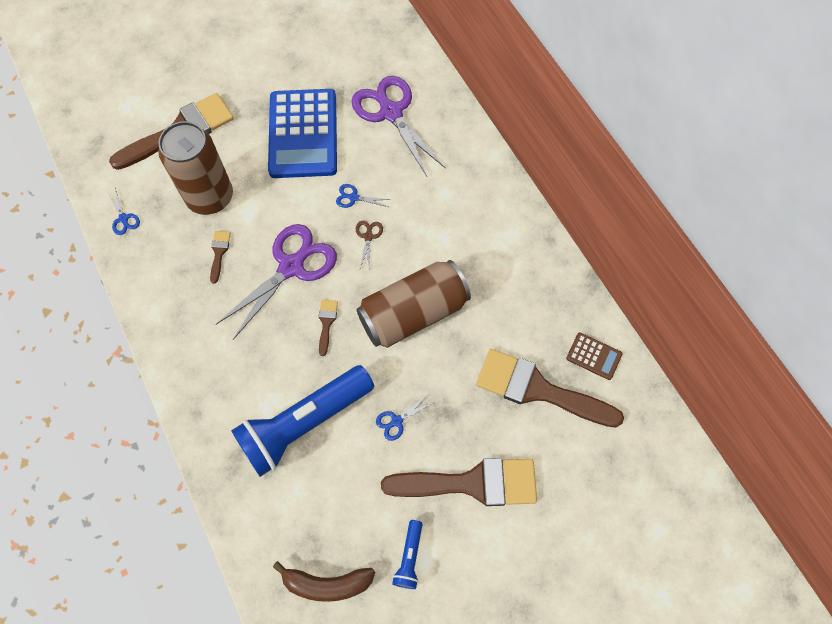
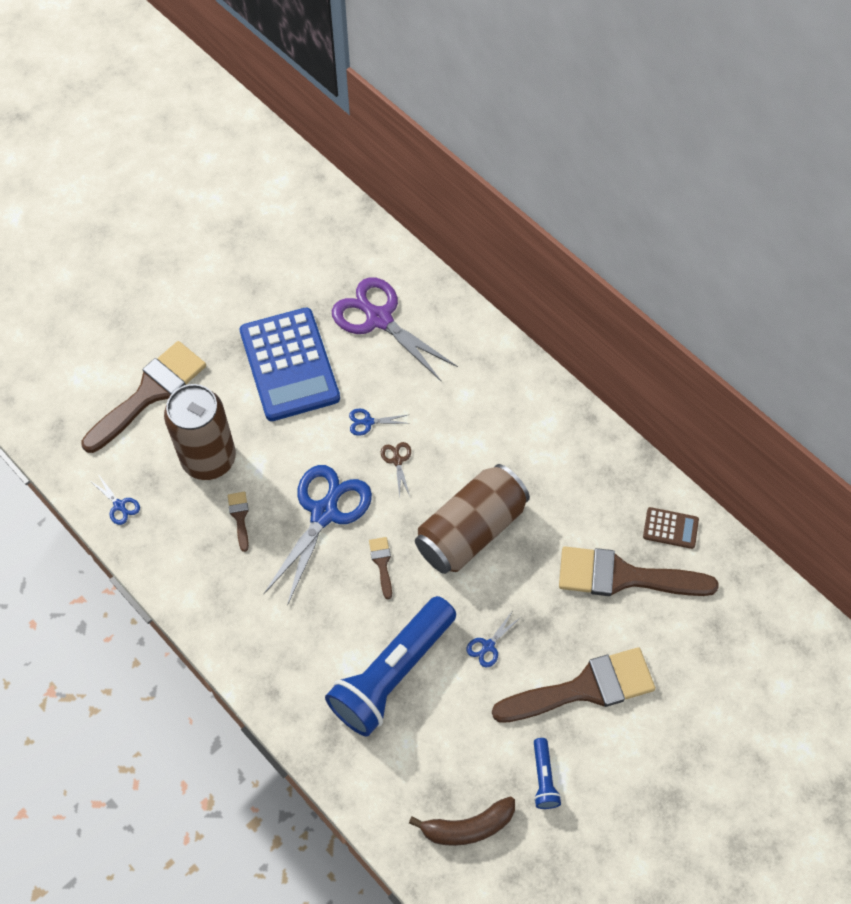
camera: 15 degrees left, 5 degrees down
(292, 266) = (324, 512): purple scissors -> blue scissors

